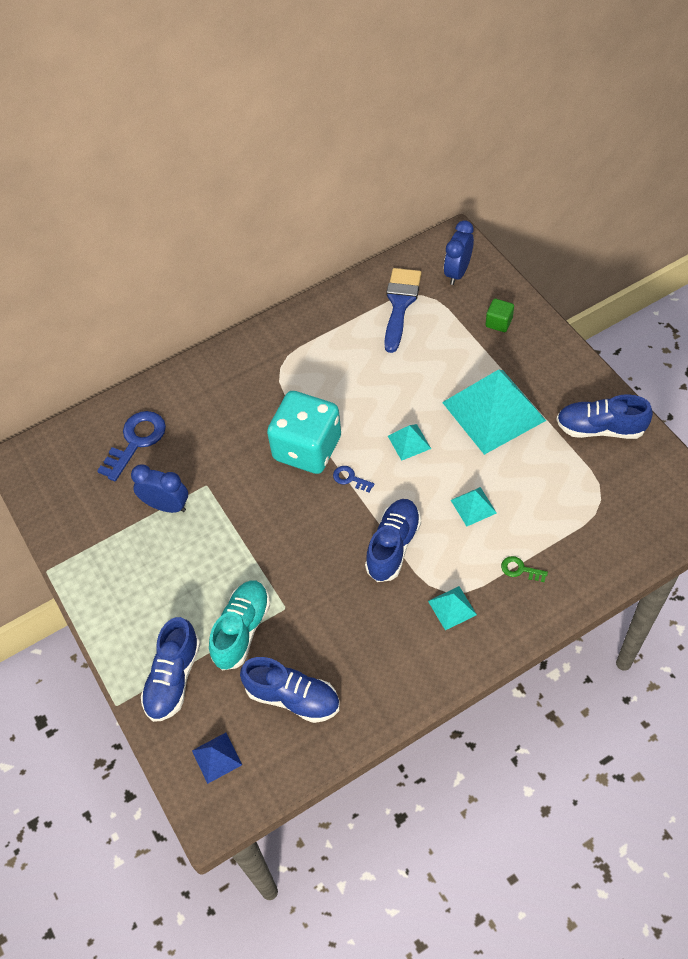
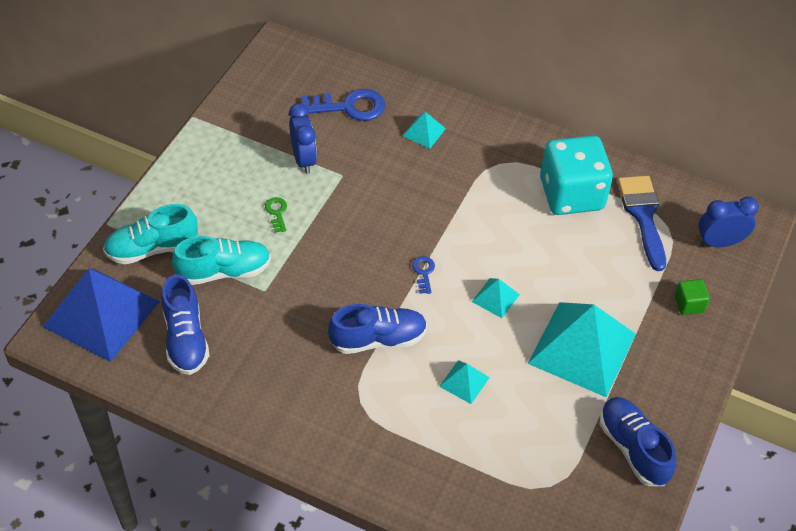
camera: 50 degrees right, 5 degrees down
(173, 678) = (152, 248): blue shoe -> turquoise shoe
(216, 757) = (101, 313): blue pyramid -> blue pyramid, size x2.30
(307, 448) = (431, 225): turquoise dice -> turquoise dice (571, 194)
(400, 304) = (643, 216): blue brush -> blue brush turned 75 degrees counterclockwise
(452, 607) = (347, 415): turquoise pyramid -> turquoise pyramid (424, 132)
(520, 569) = (424, 451): green key -> green key (277, 213)

